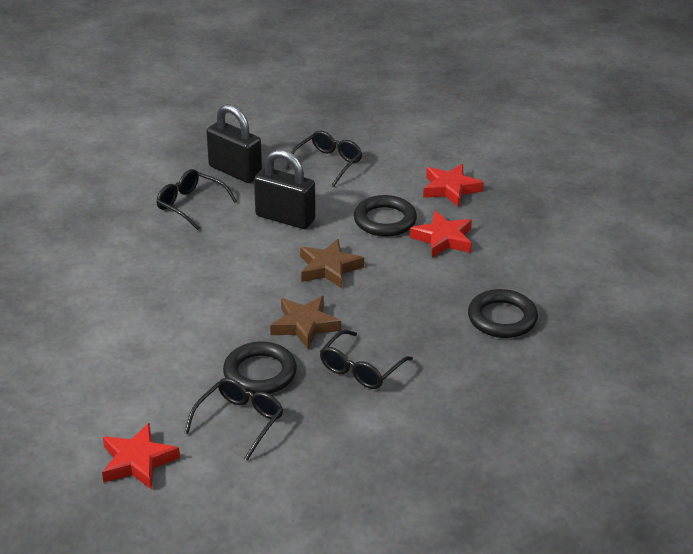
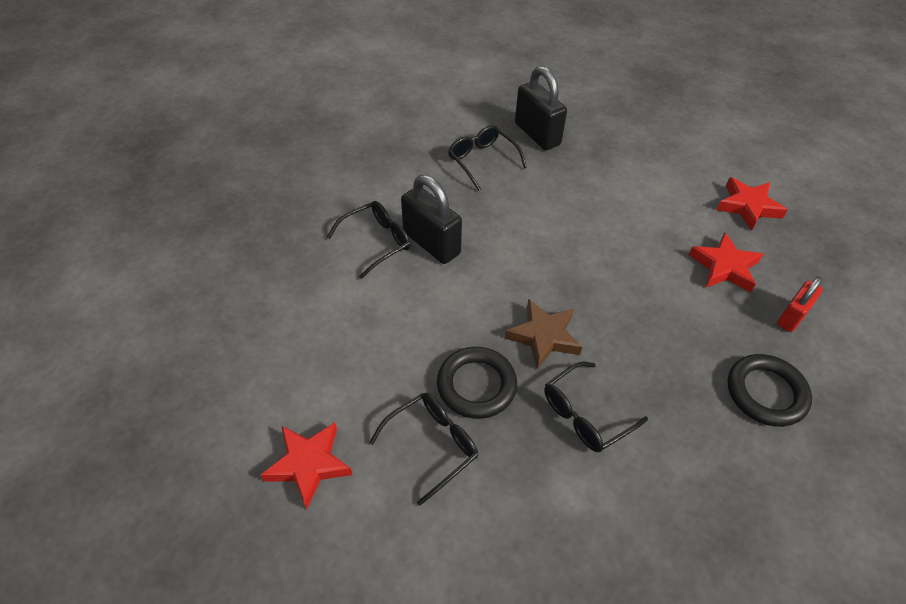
camera: 20 degrees right, 15 degrees up
(285, 218) = (567, 198): black padlock -> black padlock (431, 243)
(328, 163) = (629, 147): black glasses -> black glasses (377, 242)
(329, 268) = (592, 270): brown star -> none
(385, 220) = (667, 227): black ring -> none
(509, 262) = (791, 317): none -> red padlock

